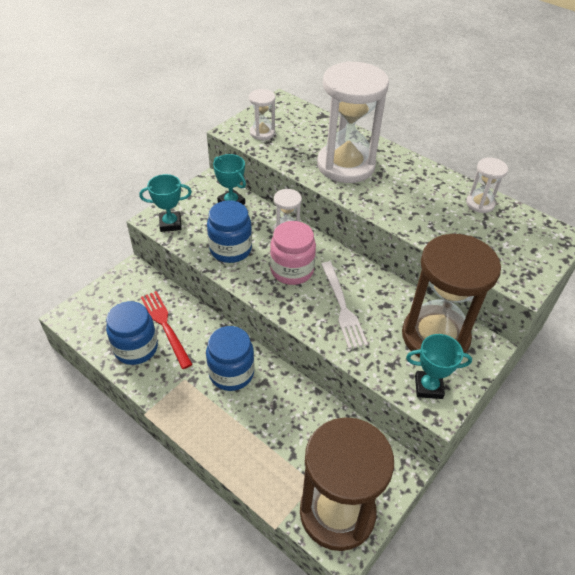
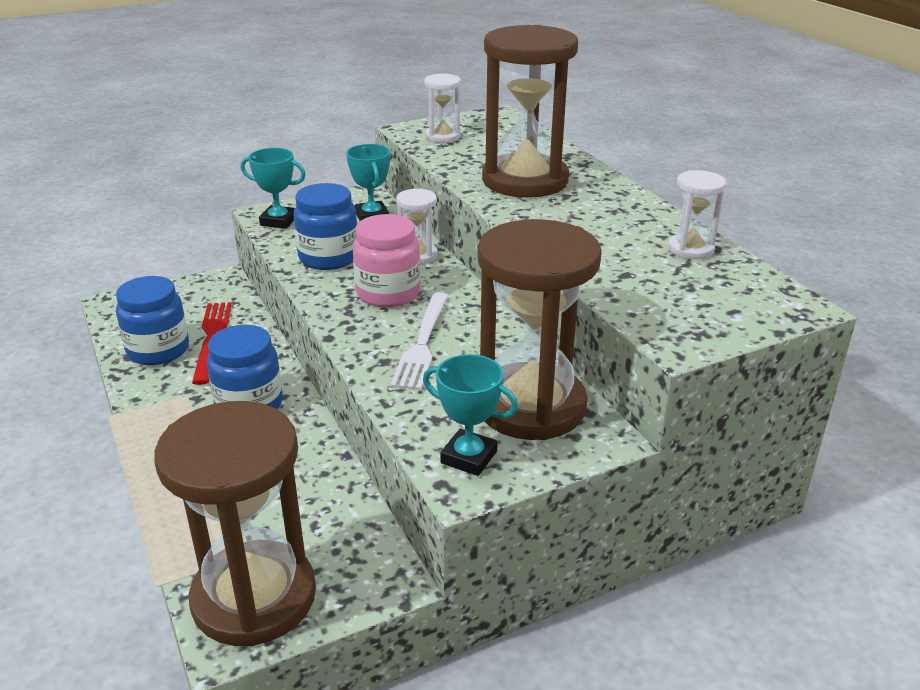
camera: 25 degrees right, 15 degrees down
(346, 165) = (525, 180): white hourglass -> brown hourglass

